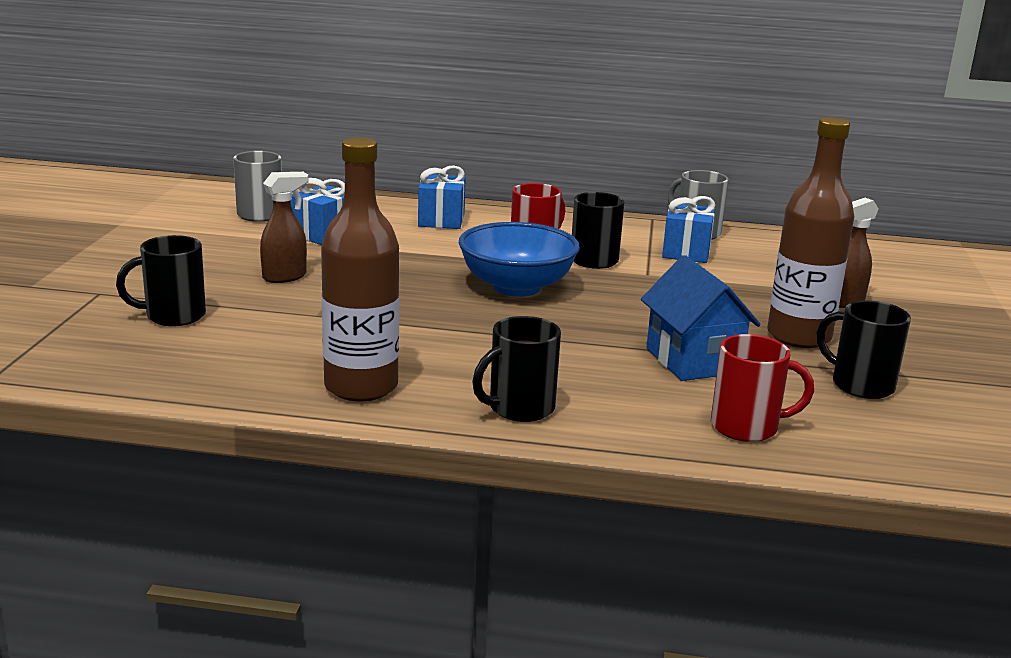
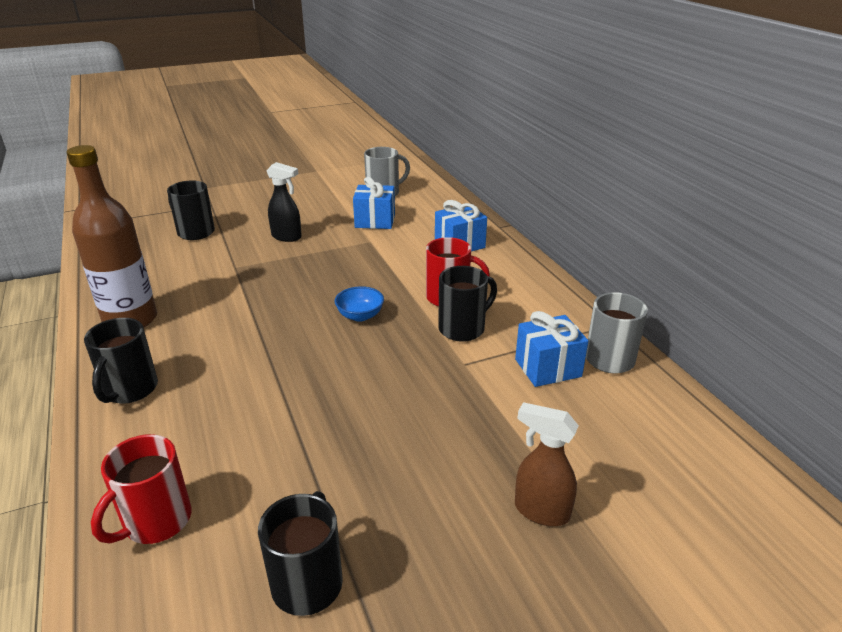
camera: 60 degrees right, 10 degrees up
(285, 277) = (287, 237): brown spray bottle -> black spray bottle
(516, 287) = (360, 316): blue bowl -> blue bowl, size x0.48
(519, 409) = (129, 390): black mug -> black mug turned 105 degrees counterclockwise
(693, 361) = (283, 447): blue house -> none
(747, 427) = (155, 522): red mug -> red mug turned 60 degrees clockwise
(799, 336) = (403, 500): brown bottle -> none

